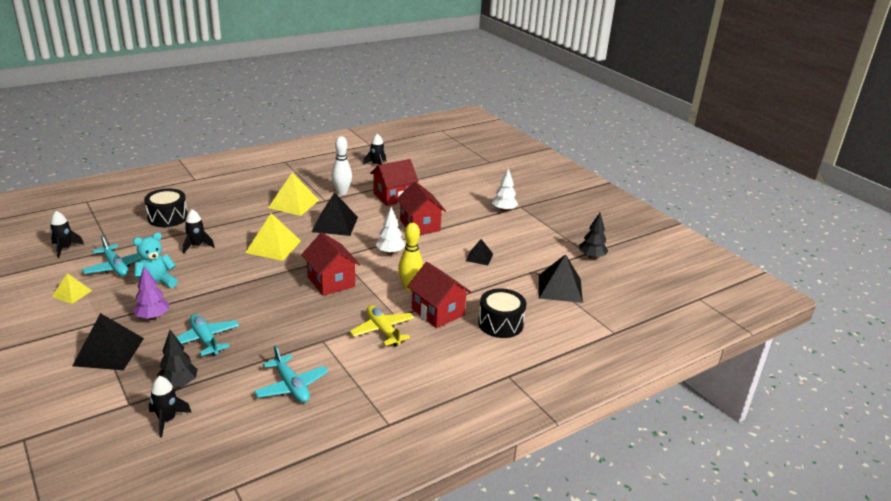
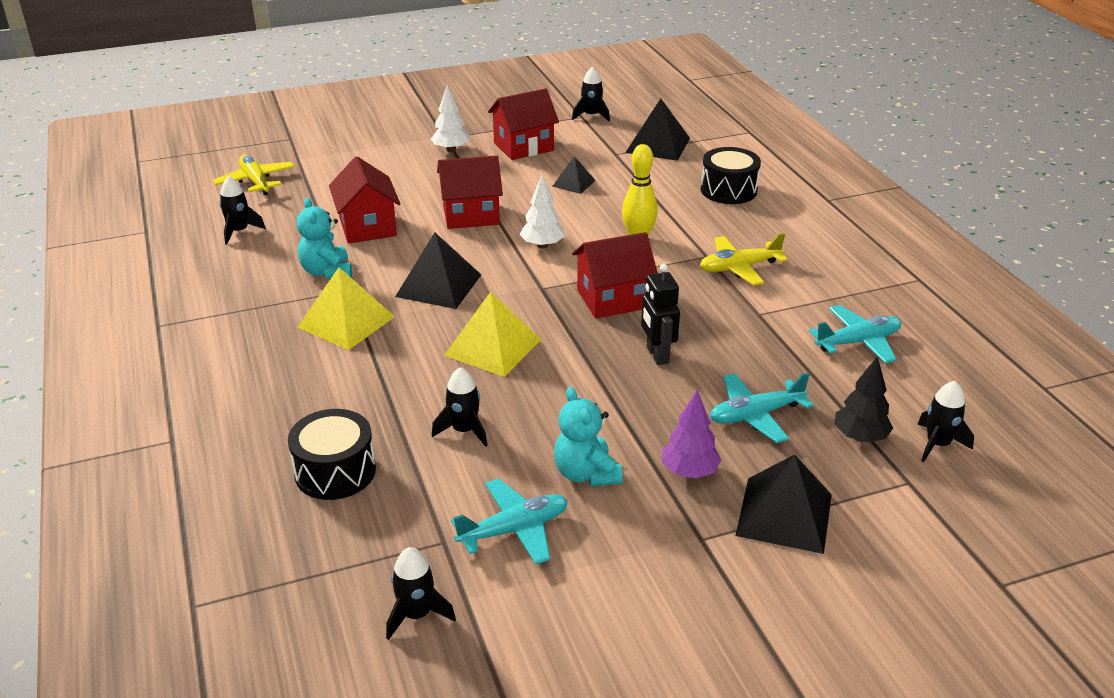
camera: 75 degrees left, 5 degrees up
(72, 293) = (600, 581): yellow pyramid -> none
(269, 301) = (657, 355): none -> black robot
(342, 192) = (327, 272): white bowling pin -> turquoise teddy bear
(433, 161) = (255, 181): none -> yellow plane
(437, 312) = (700, 226): red house -> red house (523, 147)
(592, 257) = (591, 116): black tree -> black rocket

